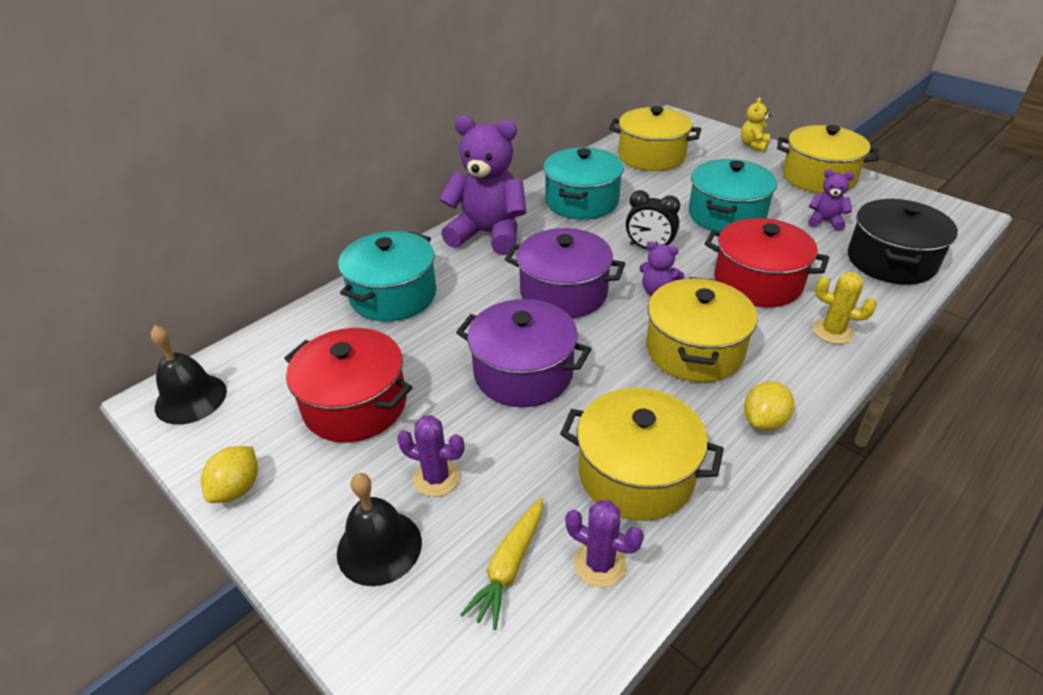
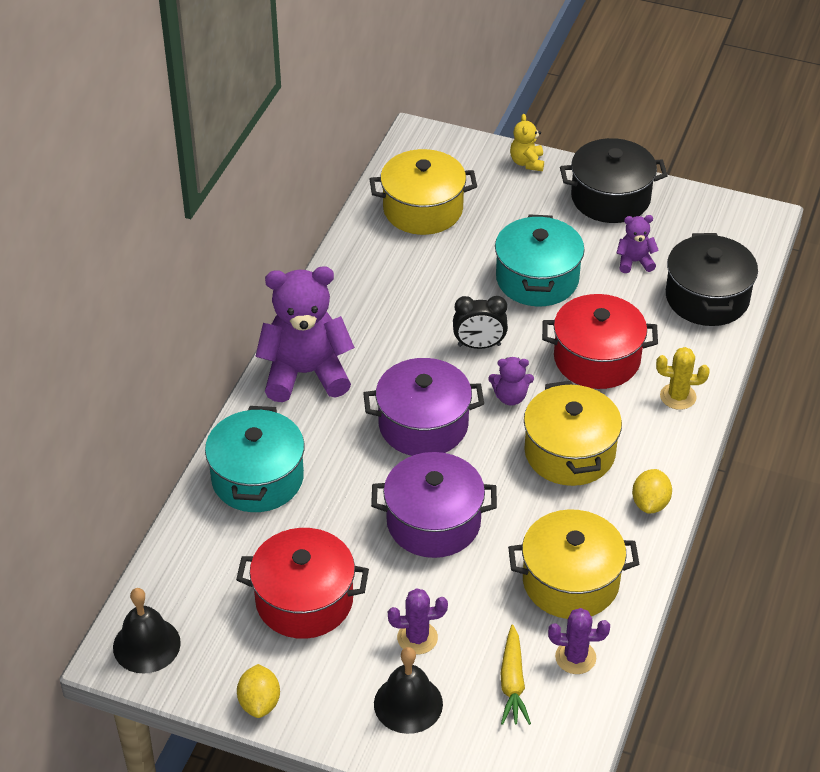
camera: 25 degrees left, 5 degrees up
(582, 201) = (380, 300): turquoise pot -> none
(818, 177) = (610, 198): yellow pot -> black pot

